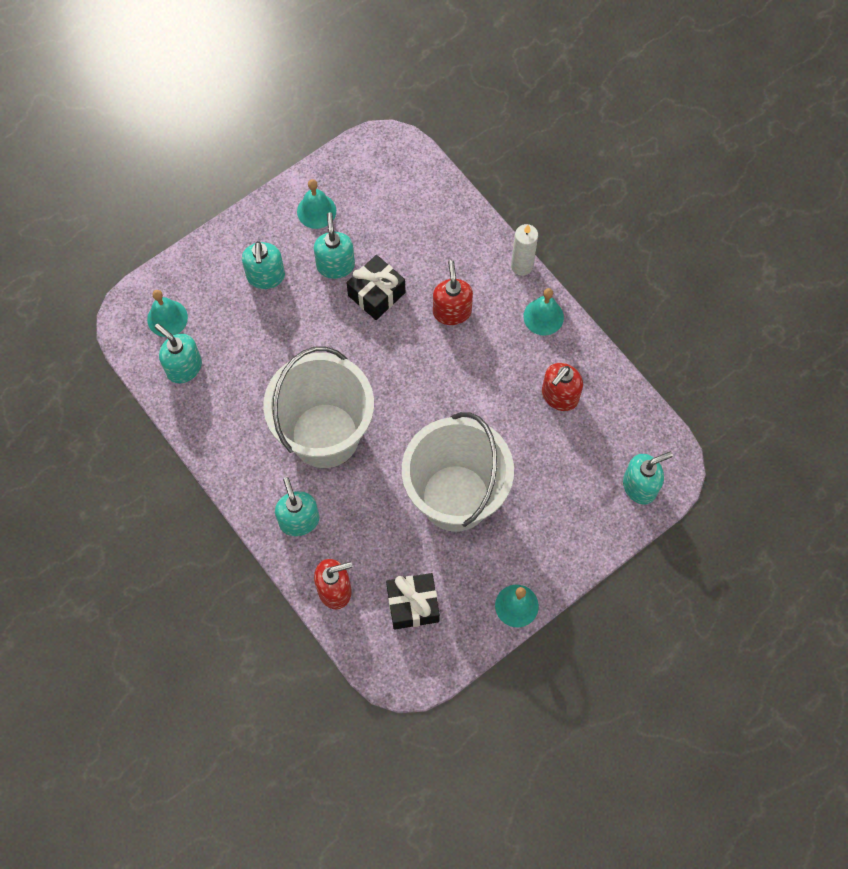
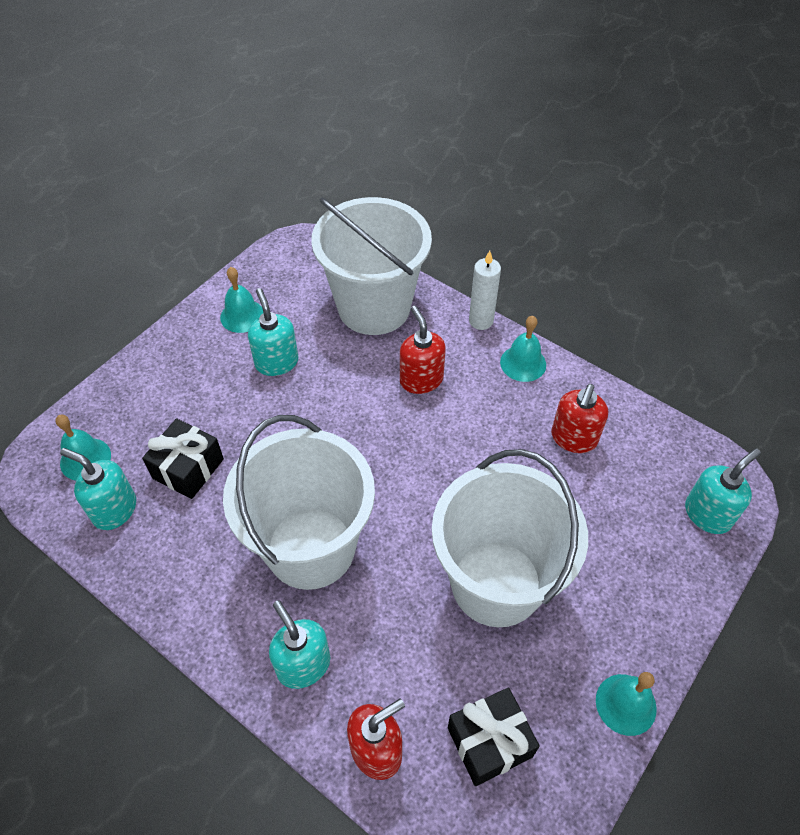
camera: 15 degrees left, 15 degrees down
(266, 276) = (198, 390): turquoise soap dispenser -> none
(376, 294) = (331, 380): black gift -> black gift (188, 468)
(432, 229) = (374, 307): none -> white bucket

